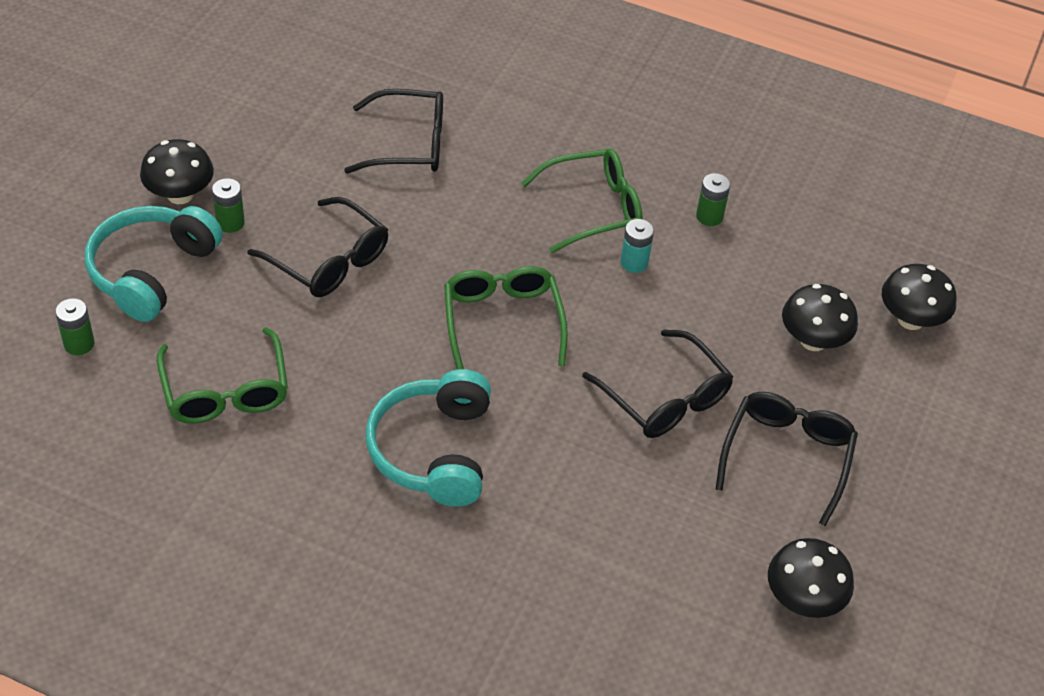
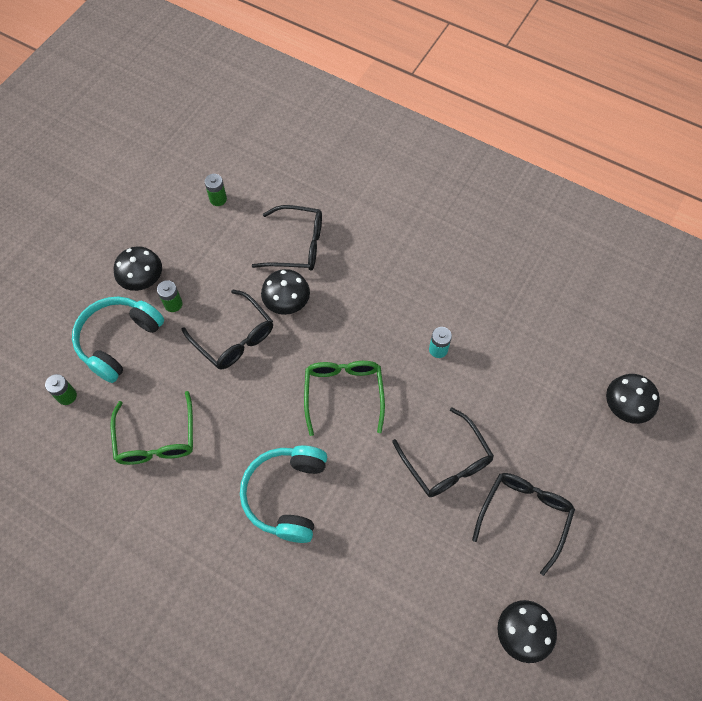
camera: 10 degrees right, 15 degrees up
(593, 208) = (415, 303): green glasses -> none
(709, 216) = (494, 313): green battery -> green battery (218, 199)
(813, 340) = (554, 420): black mushroom -> black mushroom (287, 303)

